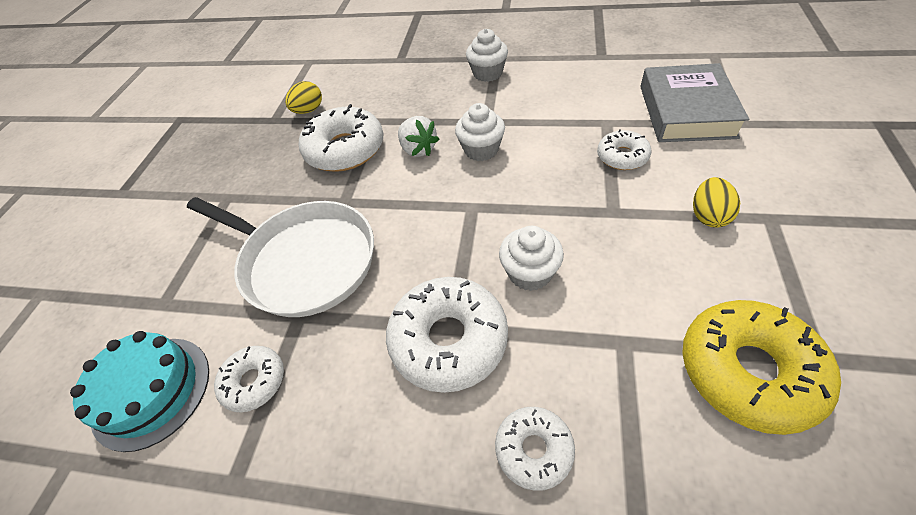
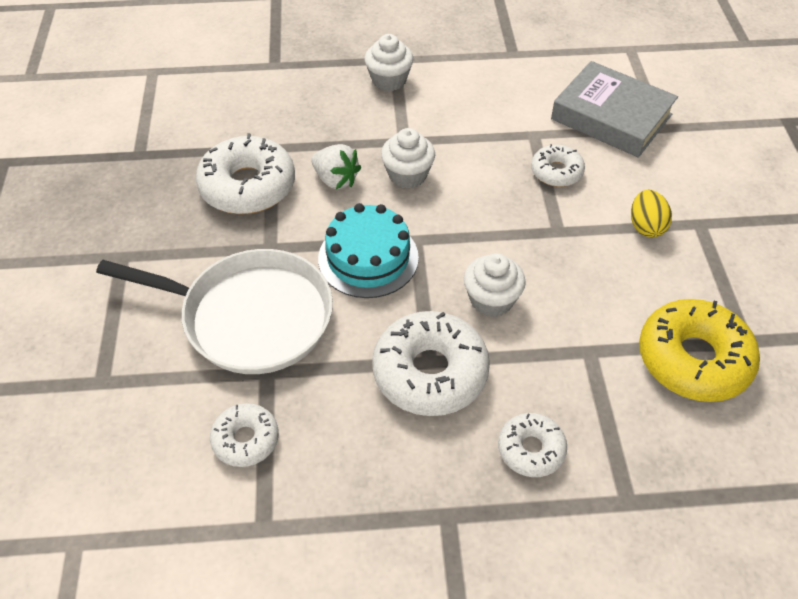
camera: 20 degrees left, 0 degrees up
(151, 391) = (135, 467): turquoise cake -> turquoise cake (368, 258)
(309, 110) = (181, 139): yellow egg -> none
(686, 111) = (611, 117): grey book -> grey book turned 45 degrees counterclockwise

